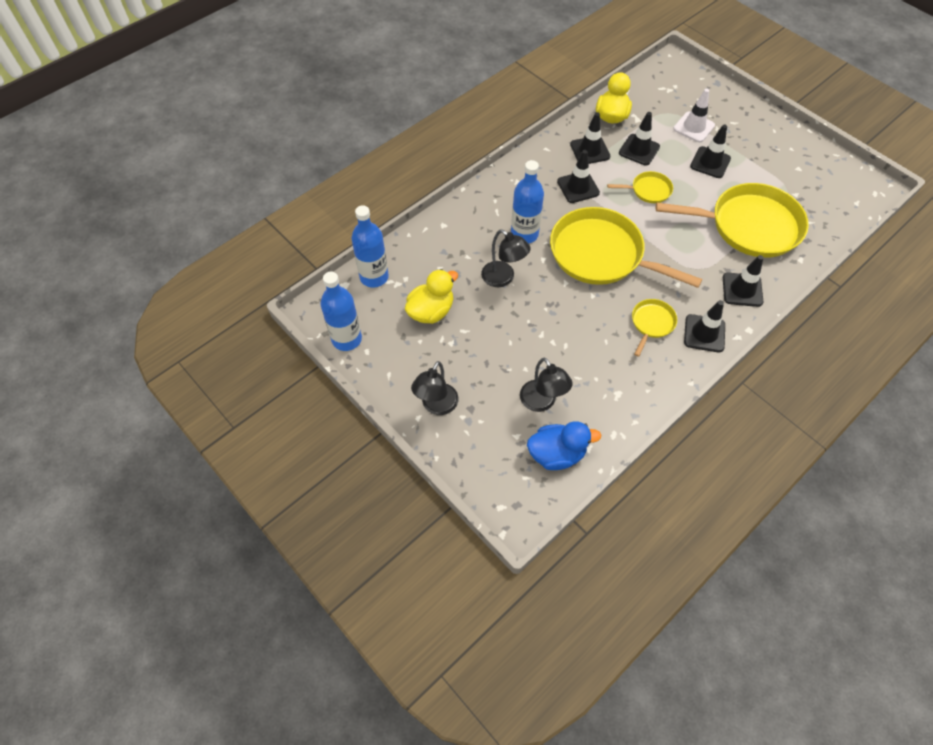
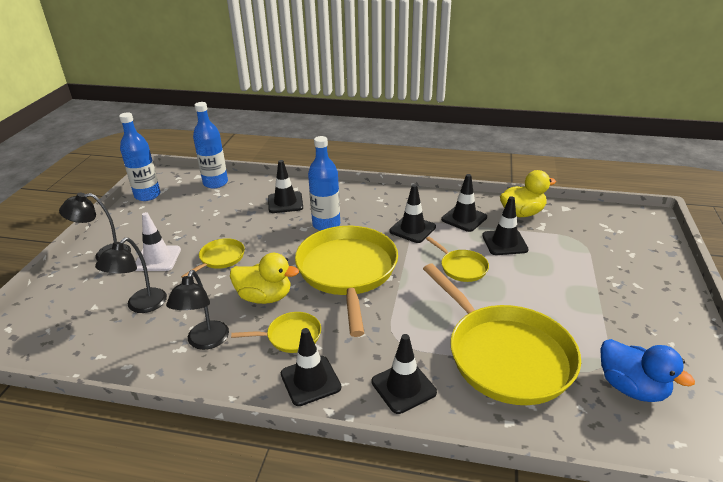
camera: 55 degrees right, 25 degrees down
(431, 311) = (202, 216): yellow duck -> yellow duck (265, 297)
(503, 278) = (266, 233): black lamp -> black lamp (205, 342)
(515, 325) = (220, 258): none -> yellow pan
(556, 454) = (83, 338): blue duck -> blue duck (631, 387)
(694, 127) = (586, 262): white traffic cone -> white traffic cone (157, 258)
(710, 162) = (555, 291): black traffic cone -> black traffic cone (285, 202)

